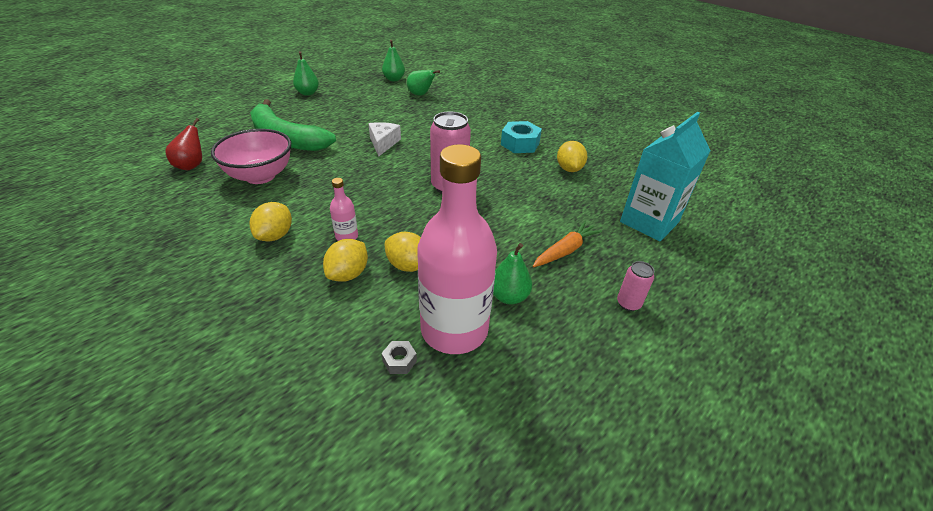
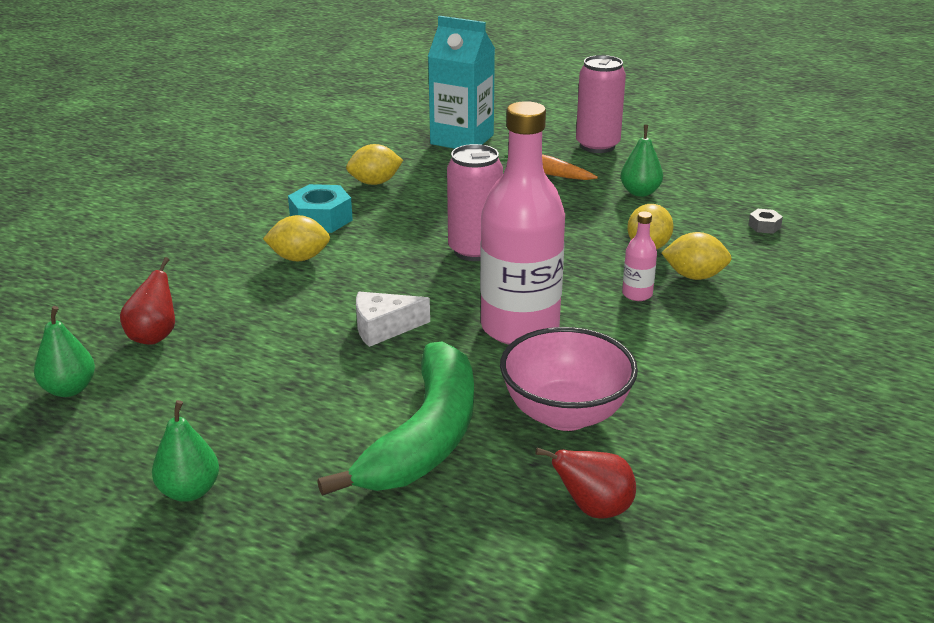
camera: 105 degrees left, 10 degrees down
(275, 235) = (682, 344): yellow lemon -> yellow lemon (299, 258)
(421, 95) = (154, 336): green pear -> red pear
(454, 330) = (705, 210): pink bottle -> pink bottle (520, 327)
(628, 303) = (597, 146): pink can -> pink can, size x1.93

